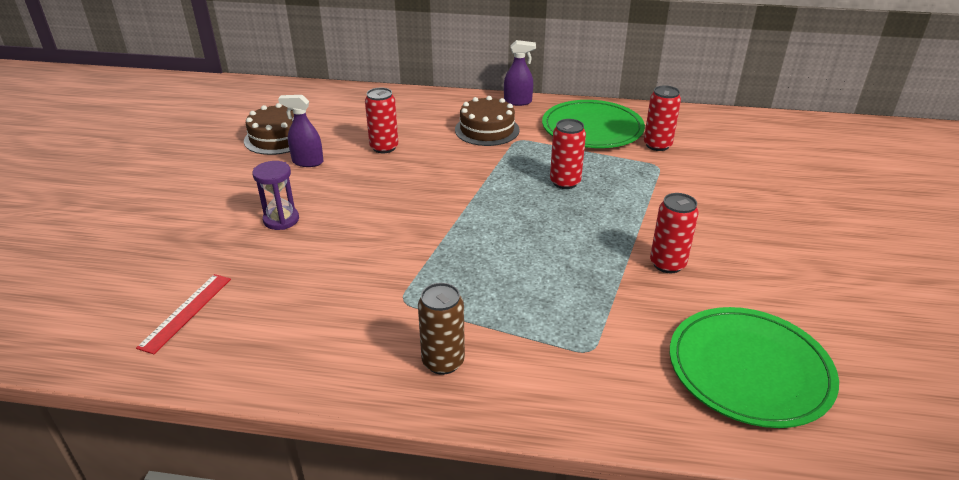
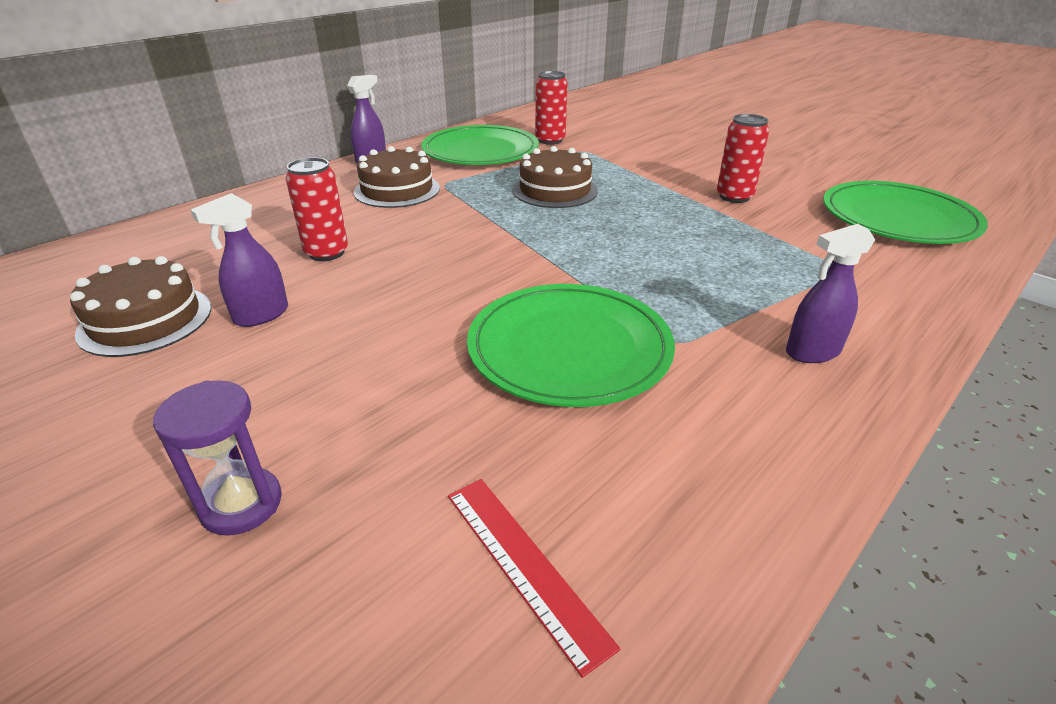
camera: 55 degrees left, 0 degrees up
(281, 220) = (379, 382): purple hourglass -> purple hourglass (241, 504)
(361, 264) = (569, 348): none -> green plate
(443, 362) = (812, 352): brown can -> purple spray bottle
(565, 182) = (555, 190): red can -> brown cake

